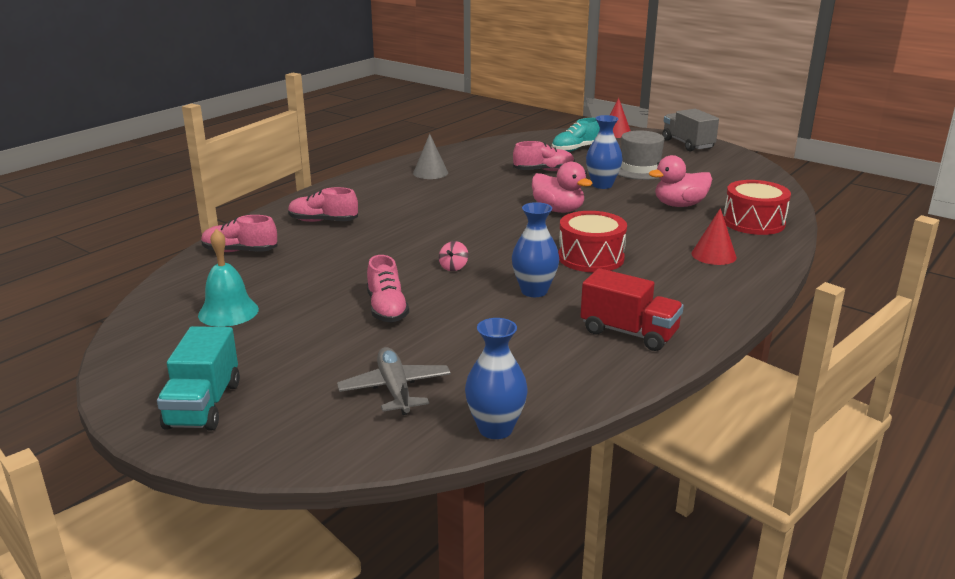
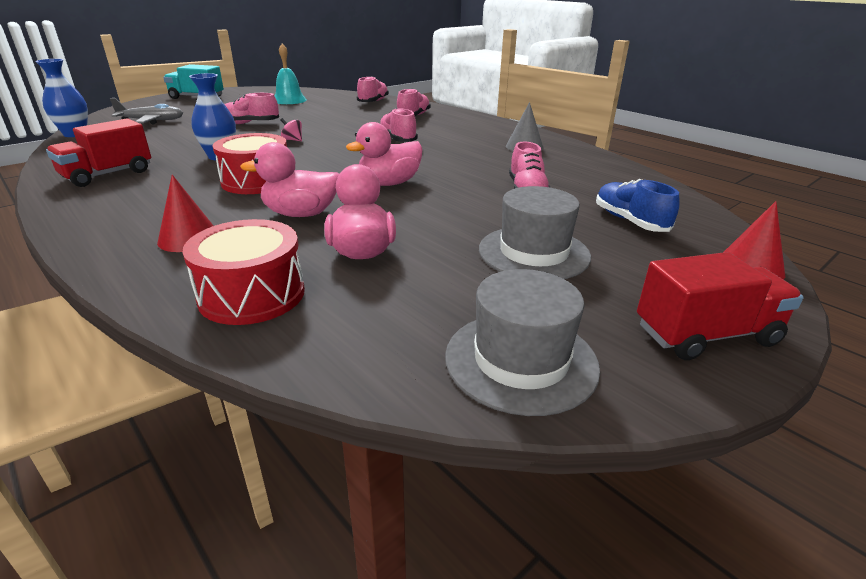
camera: 100 degrees right, 5 degrees up
(427, 219) = (397, 139): none -> pink shoe
(575, 149) = (630, 221): turquoise shoe -> blue shoe
(602, 185) = (463, 215): blue vase -> none
(642, 229) = (301, 214): none -> pink duck
(687, 144) = (706, 335): grey truck -> red truck
(740, 170) = (521, 360): none -> grey hat

